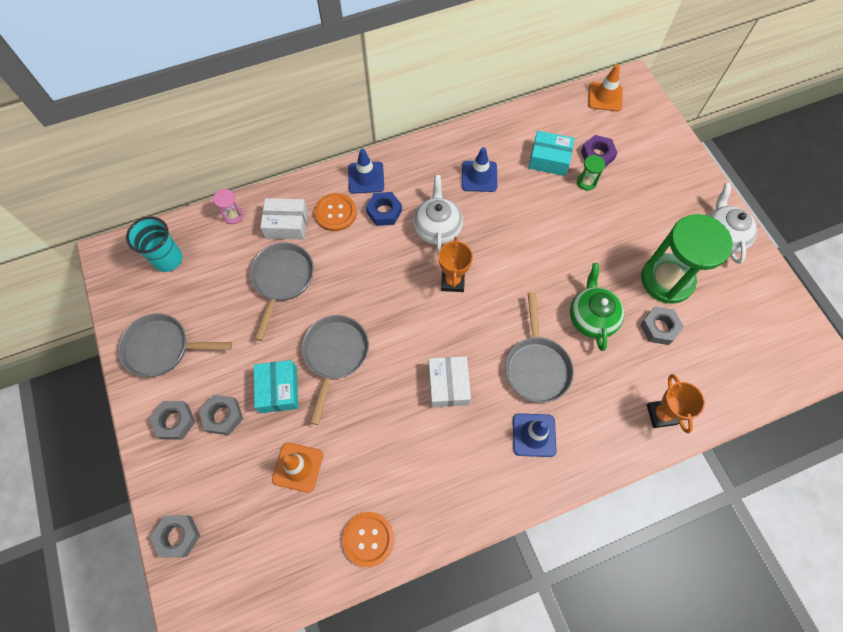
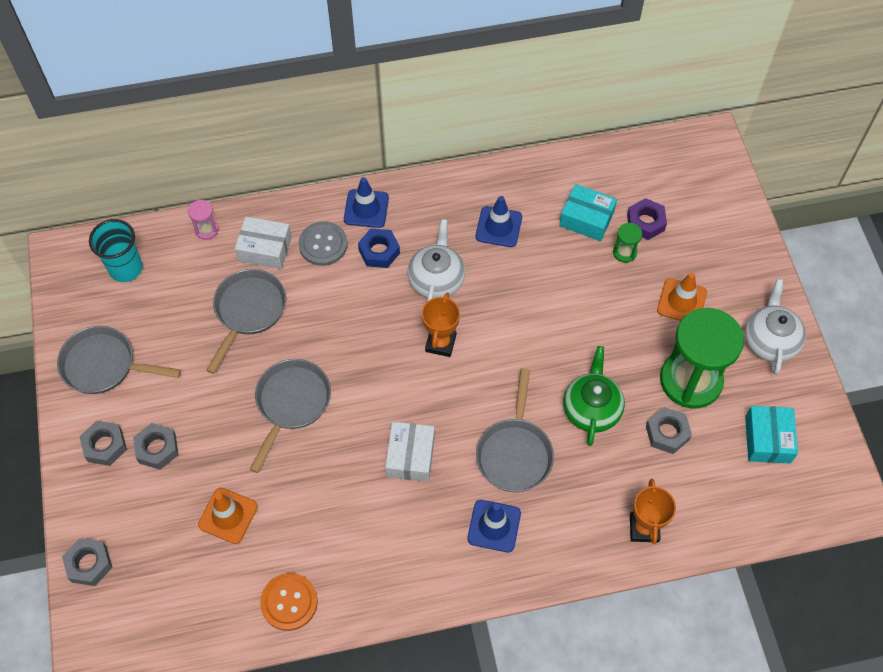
camera: 10 degrees right, 5 degrees down
(278, 389) = (222, 430): turquoise box -> turquoise box (767, 439)
(335, 213) = (323, 244): orange button -> grey button
(605, 97) = (673, 153): orange traffic cone -> orange traffic cone (681, 301)

